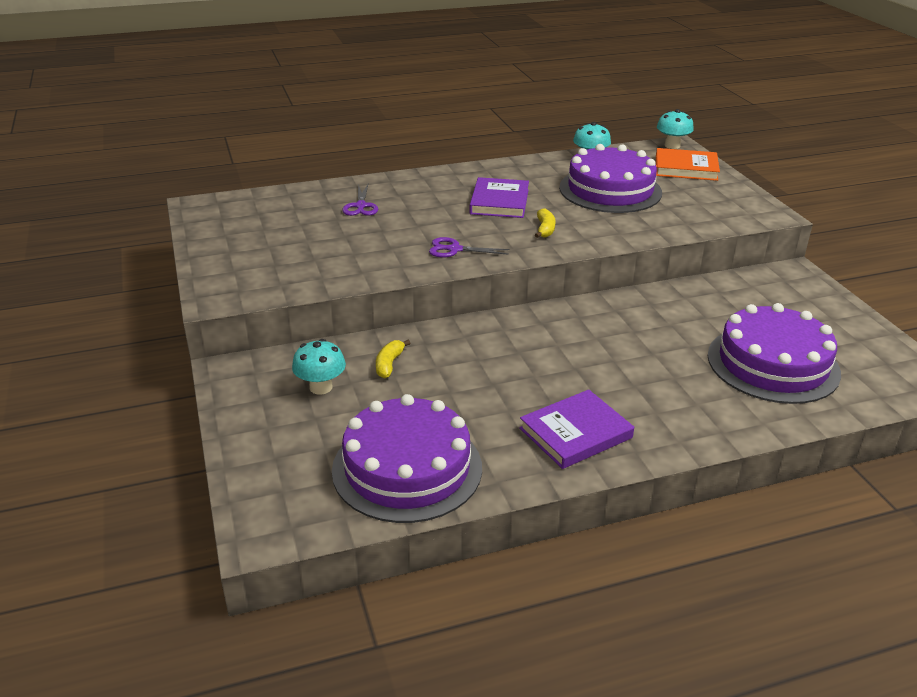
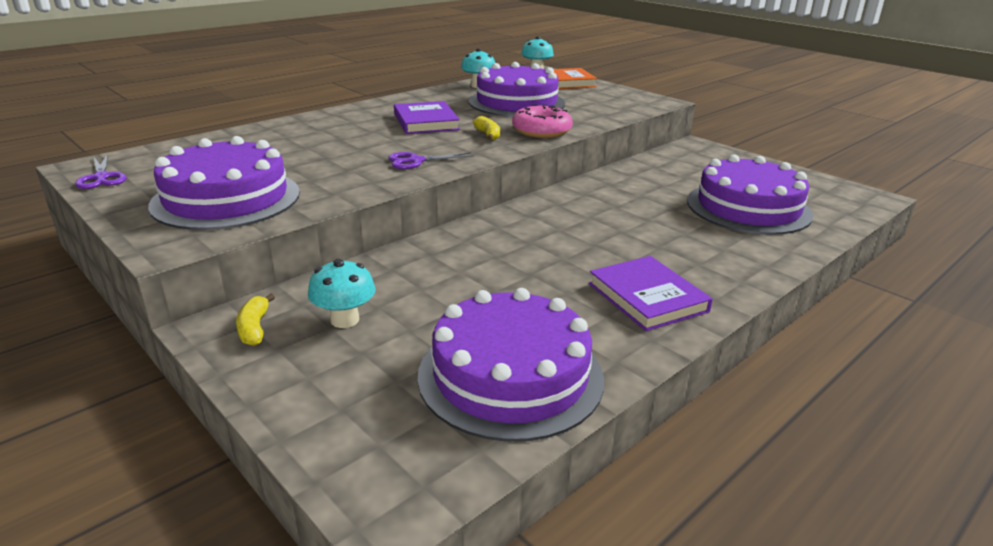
camera: 25 degrees left, 5 degrees down
(280, 260) = (226, 198): none -> purple cake
(361, 206) = (286, 143): purple scissors -> purple scissors (101, 178)
(389, 364) = (407, 280): yellow banana -> yellow banana (254, 328)
(575, 433) = (647, 297): purple book -> purple book turned 60 degrees counterclockwise
(602, 234) = (541, 131): none -> pink donut

